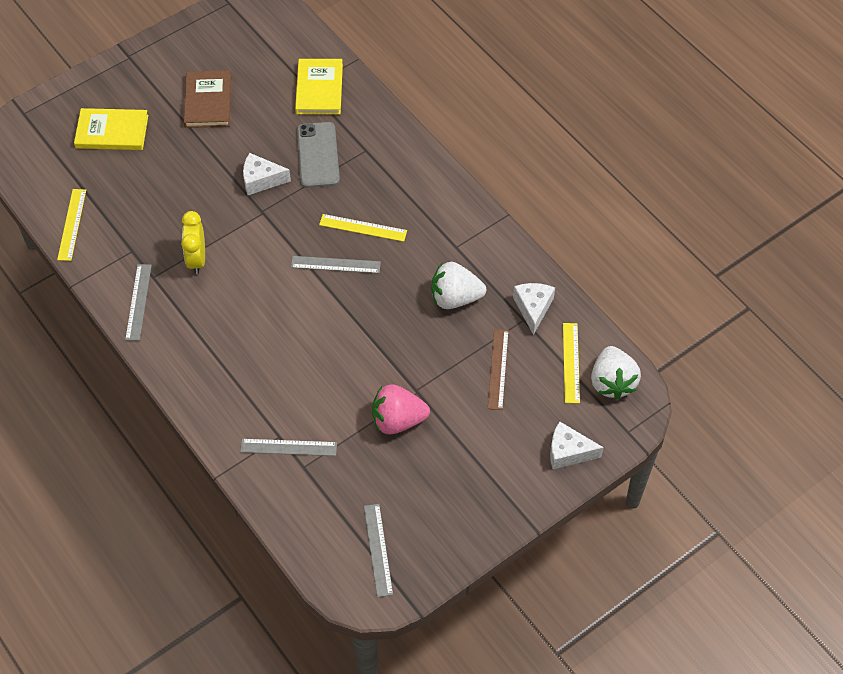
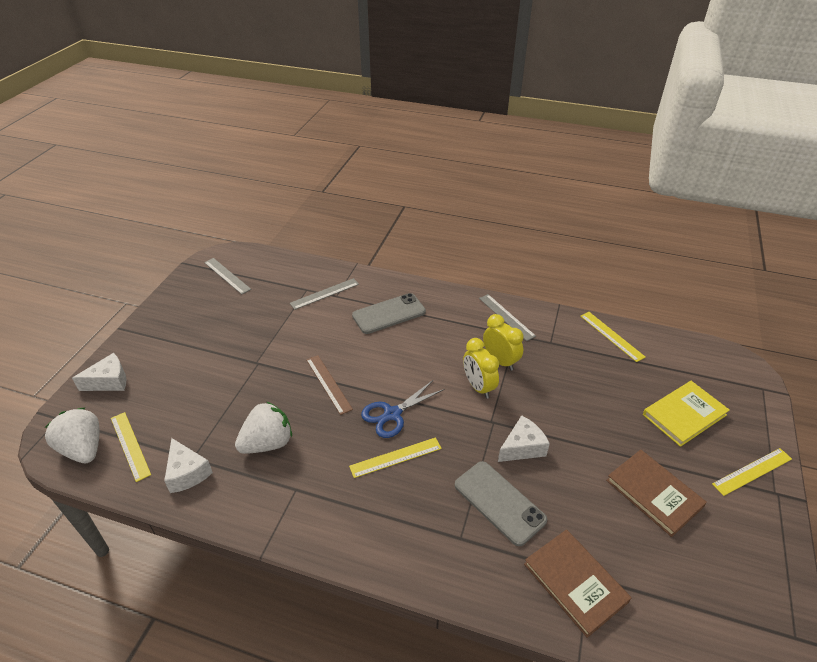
camera: 145 degrees right, 15 degrees down
(124, 74) = (752, 471): none -> yellow ruler
(242, 247) = (478, 387): none -> yellow clock
(246, 376) = (389, 314): none -> grey phone
(319, 89) = (575, 582): yellow book -> brown book
(335, 264) = (392, 414): grey ruler -> blue scissors
(398, 420) = (259, 339): pink strawberry -> none
(498, 369) = (197, 408): brown ruler -> brown ruler (328, 384)

